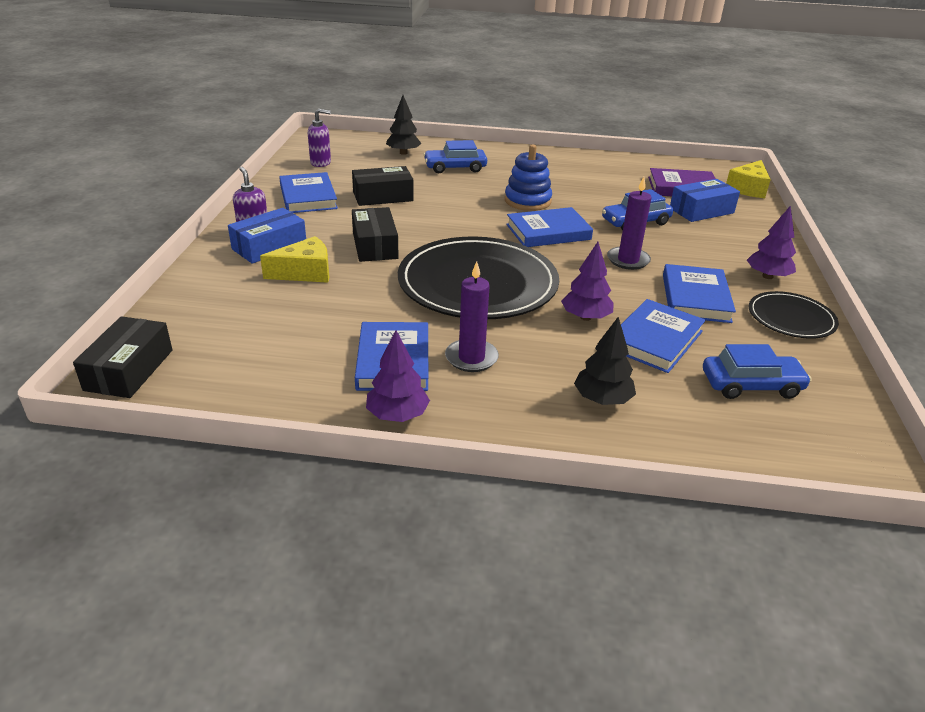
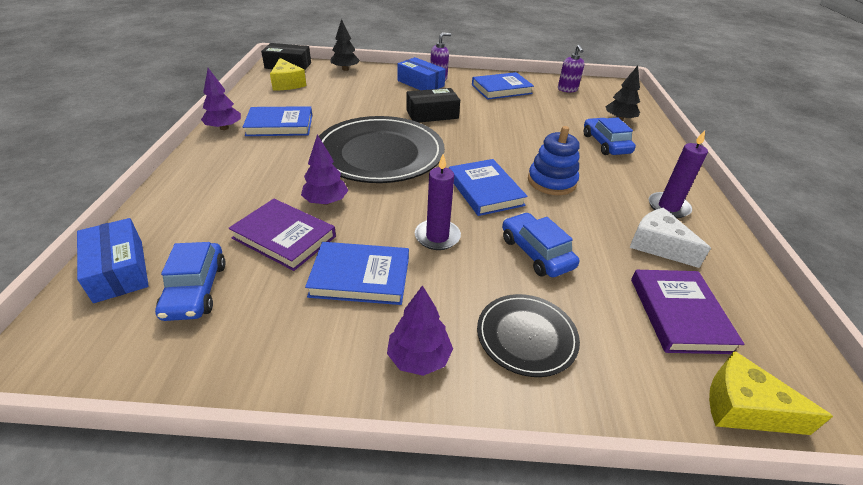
camera: 85 degrees right, 5 degrees up
(305, 272) = (388, 95): yellow cheese -> yellow cheese (287, 83)
(383, 196) = (519, 114): black box -> none
(471, 358) = (277, 150): purple candle -> purple candle (668, 207)
(602, 399) = (209, 201): black tree -> black tree (345, 69)
(611, 179) = (658, 245): none -> white cheese
(655, 340) = (284, 237): blue book -> purple book
(701, 211) = (606, 323): blue box -> blue box (119, 270)
(791, 318) = (312, 357): black plate -> black plate (526, 336)

